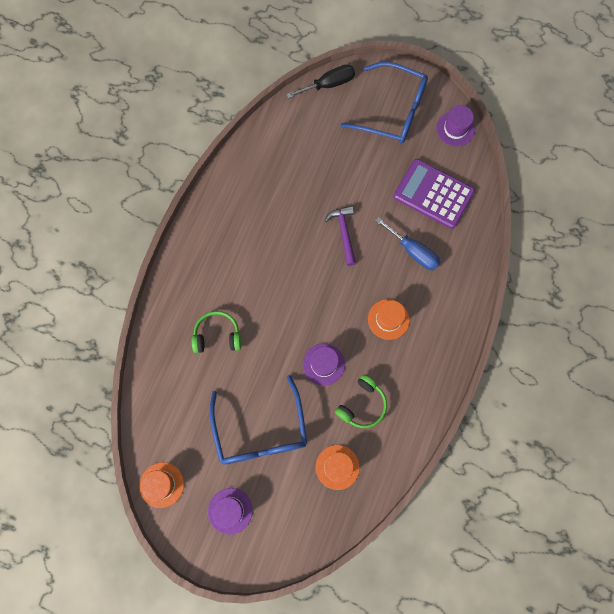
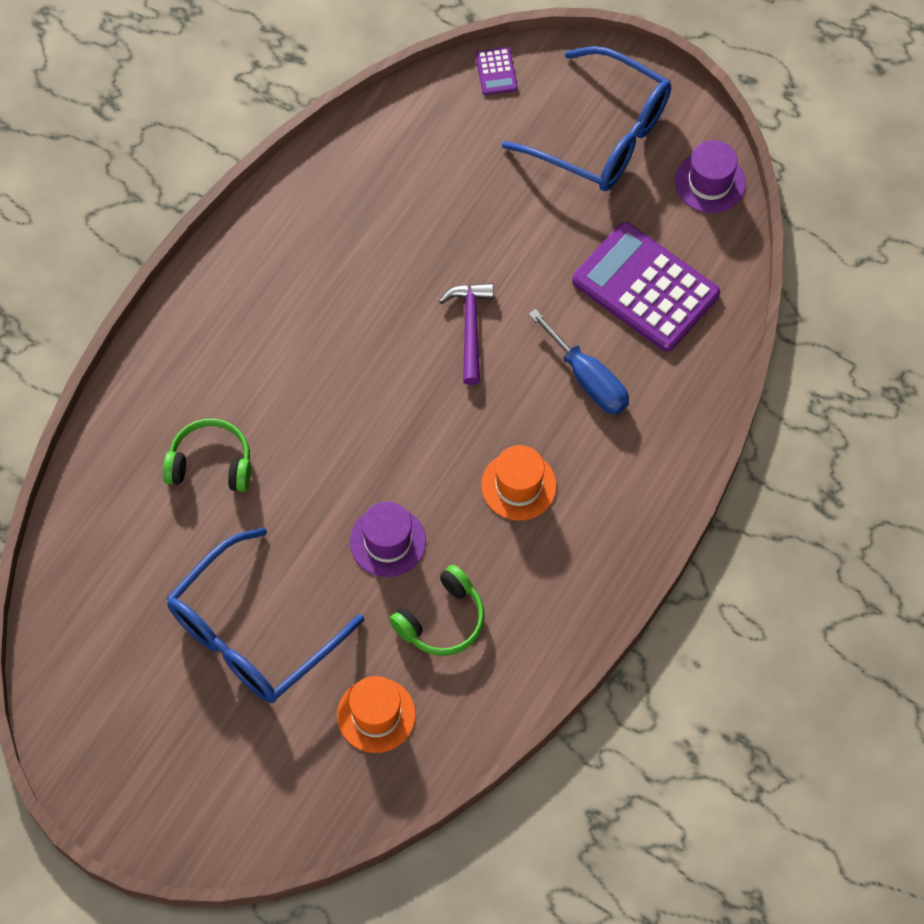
camera: 10 degrees right, 10 degrees down
(162, 484) = (65, 692): orange hat -> none
(230, 511) = (174, 754): purple hat -> none
(260, 430) = (254, 632): blue glasses -> blue glasses turned 45 degrees clockwise
(328, 84) = (496, 72): black screwdriver -> purple calculator

